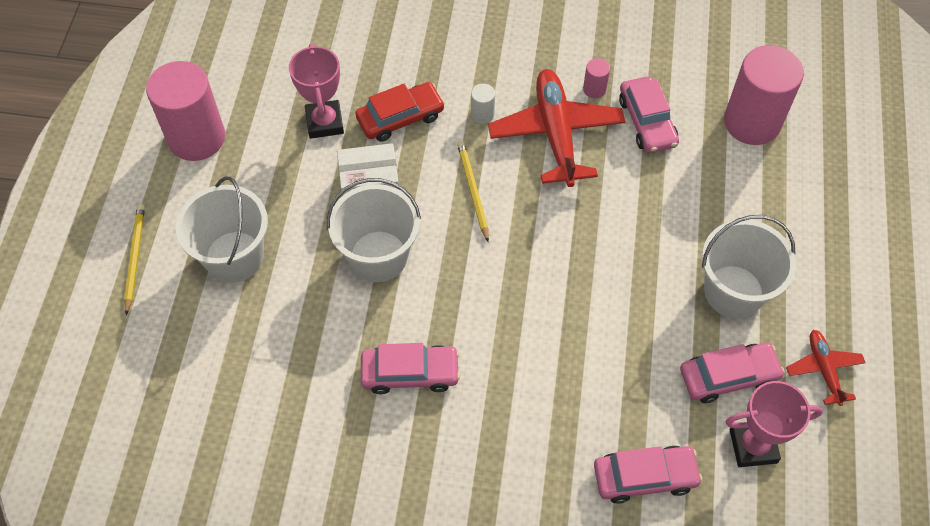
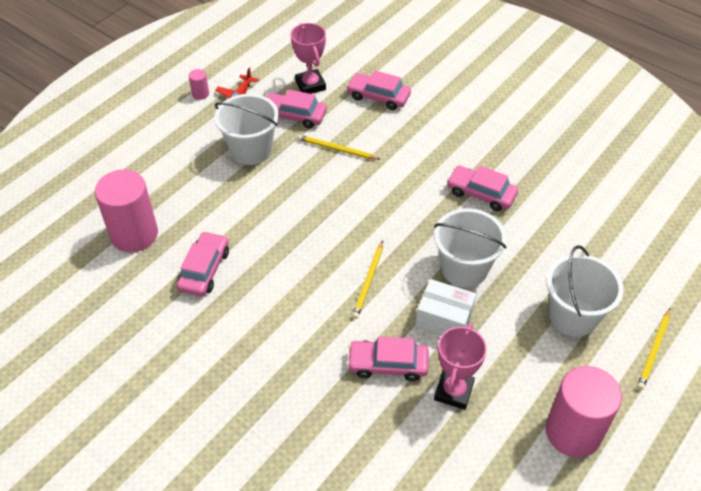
camera: 150 degrees left, 10 degrees down
(400, 118) = (388, 364): red car -> pink car
(482, 114) = (320, 335): white cylinder -> none
(556, 133) = (277, 293): red plane -> none
(594, 89) = (219, 312): pink cylinder -> pink cylinder (200, 94)
(632, 348) = (336, 149): none -> yellow pencil
(753, 446) = (310, 85): pink trophy -> pink trophy turned 45 degrees clockwise

